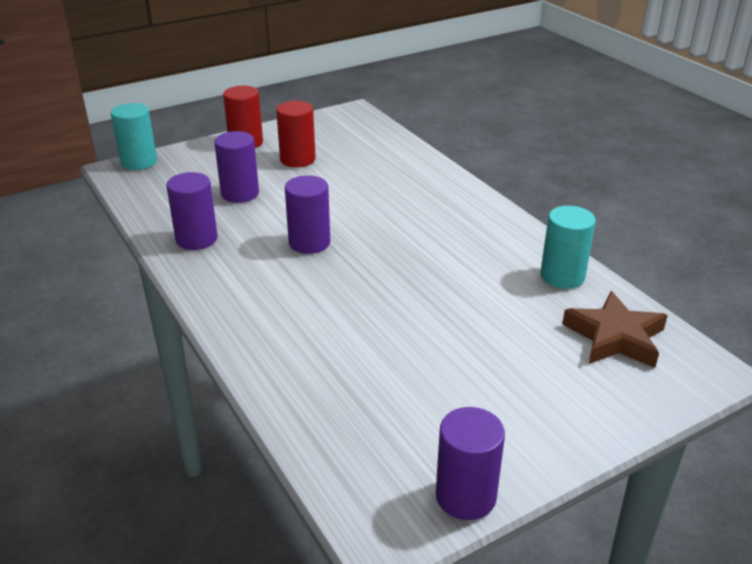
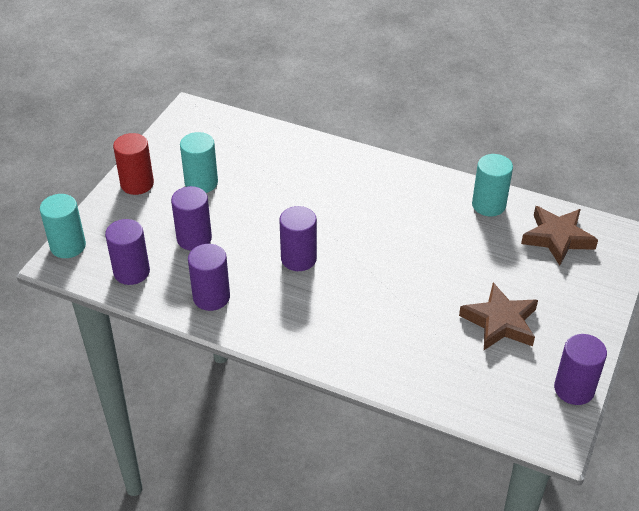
camera: 35 degrees left, 10 degrees up
(160, 196) = (131, 272): none -> purple cylinder
(297, 159) = (201, 183): red cylinder -> turquoise cylinder
(452, 384) = (500, 322): none -> brown star

